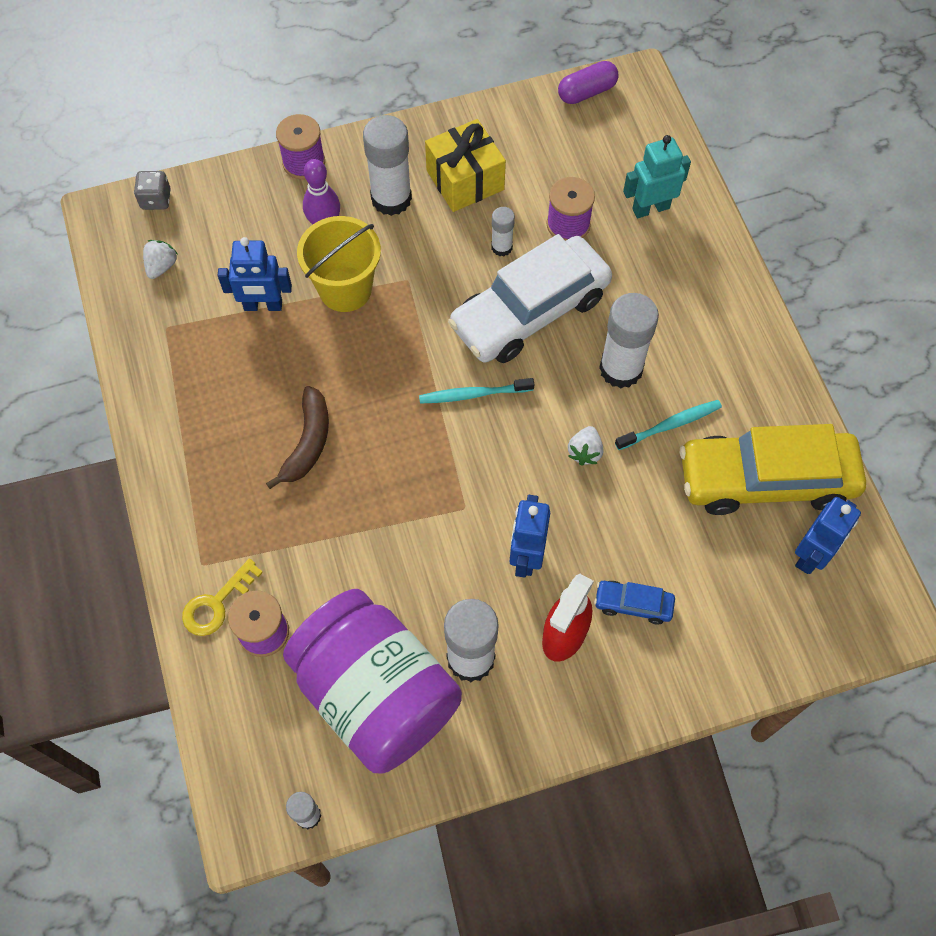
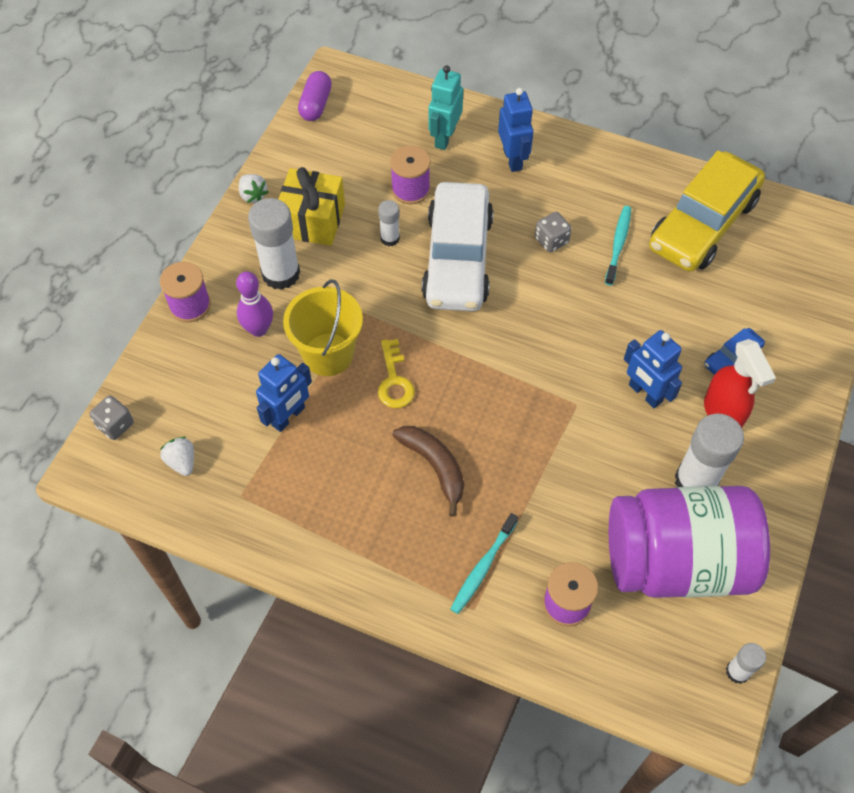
camera: 50 degrees left, 5 degrees down
(216, 604) = (516, 620): yellow key -> yellow key (394, 380)
(474, 394) = (492, 336): turquoise toothbrush -> turquoise toothbrush (483, 567)
(585, 452) = (595, 305): white strawberry -> white strawberry (253, 195)
(621, 369) = (551, 241): white glue stick -> grey dice
(811, 555) = (775, 239): blue robot -> blue robot (513, 159)

